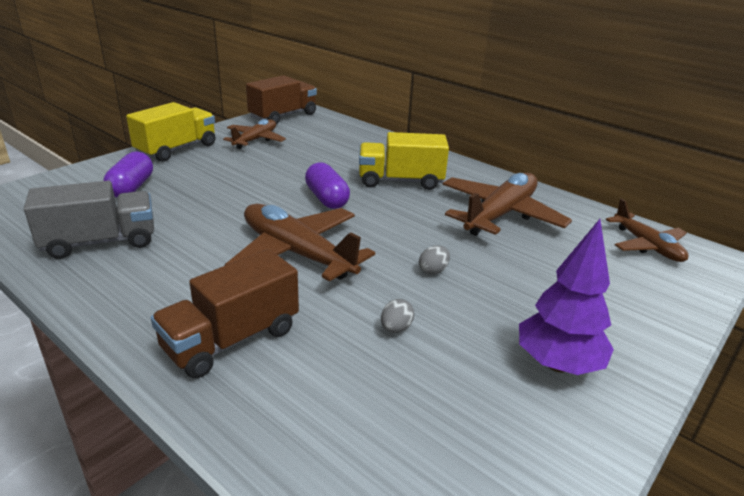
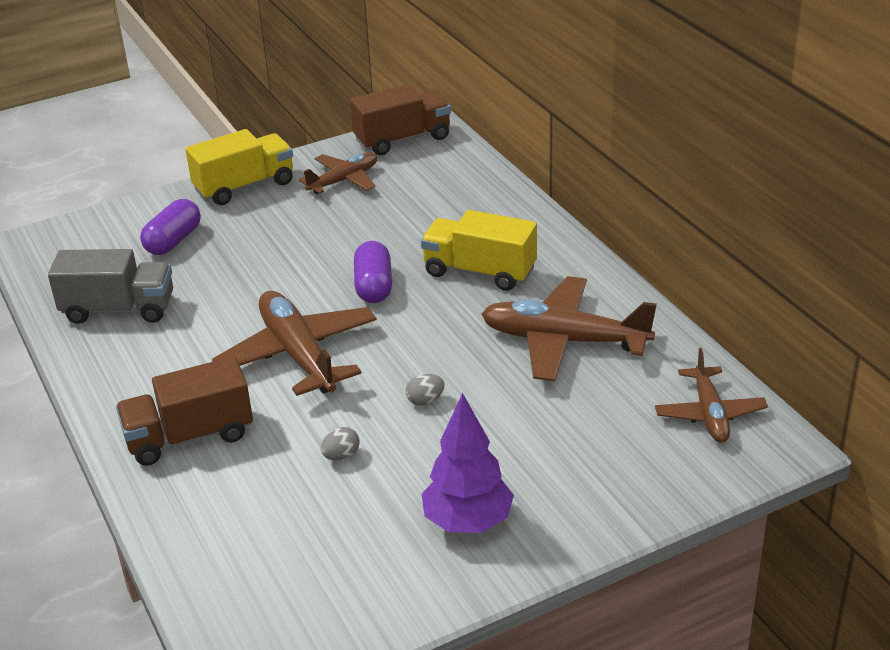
camera: 25 degrees right, 5 degrees up
(500, 215) = (564, 341): brown plane -> brown plane turned 135 degrees counterclockwise

